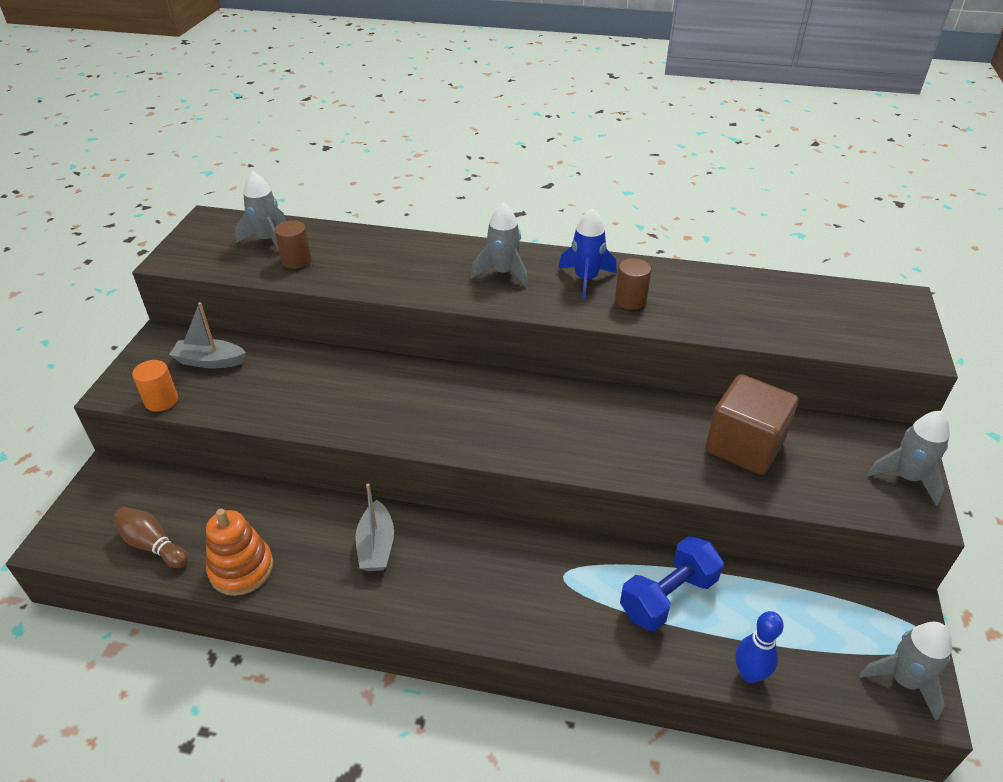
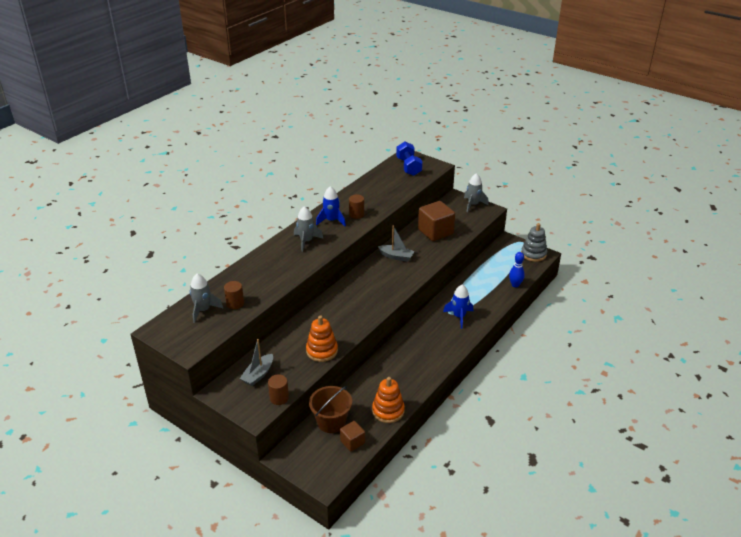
camera: 65 degrees left, 5 degrees down
(153, 545) = (352, 442): brown bowling pin -> brown cube
(161, 401) = (279, 398): orange cylinder -> brown cylinder
(194, 501) = (331, 422): none -> brown bucket
(290, 409) = (322, 351): none -> orange stacking toy
(376, 546) = (401, 363): grey boat -> grey boat (396, 257)
(563, 596) = (459, 316): none -> blue rocket
(668, 597) = (474, 290): blue dumbbell -> blue dumbbell (408, 167)
(903, 680) = (533, 254): grey rocket -> grey stacking toy

